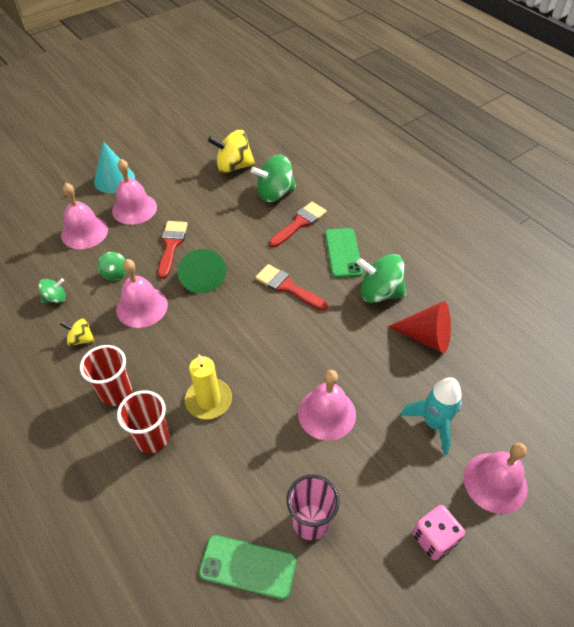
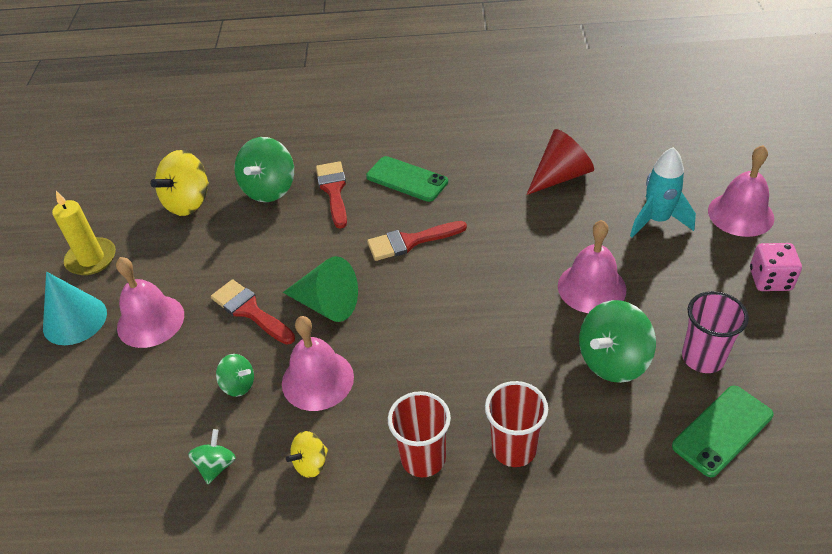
camera: 50 degrees left, 5 degrees down
(84, 232) = (133, 389): pink bell -> none
(208, 400) = (503, 374): yellow candle -> yellow candle (91, 259)
(379, 293) = (481, 180): green spinning top -> green spinning top (613, 360)

